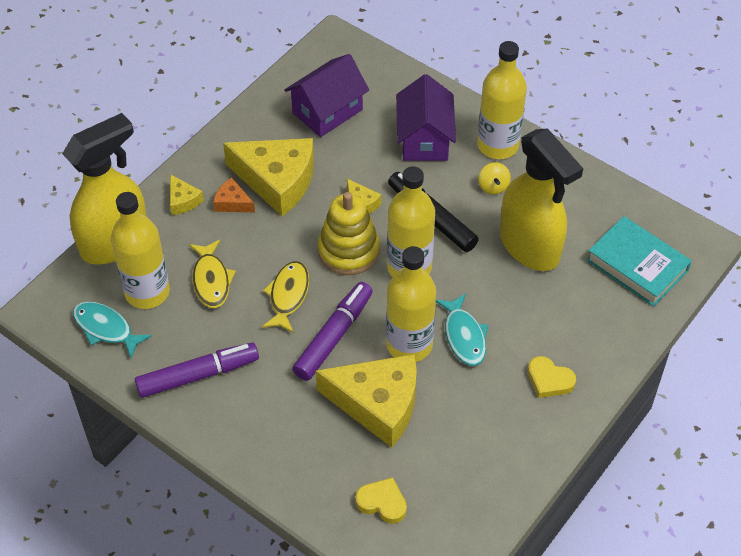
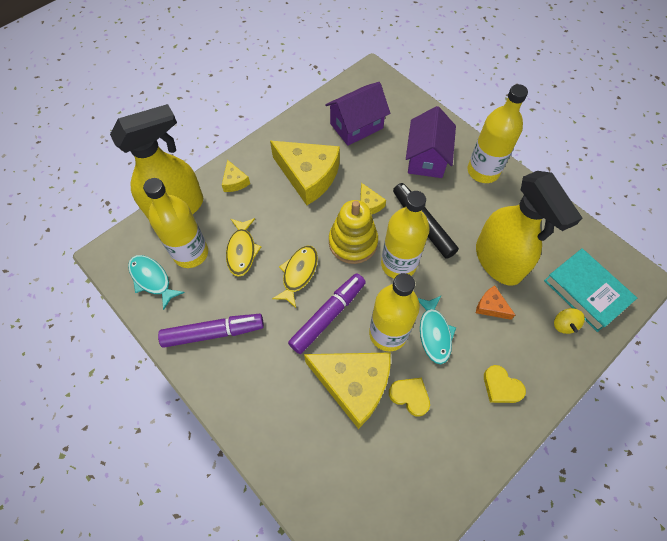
camera: 10 degrees right, 10 degrees up
(232, 202) = (271, 188): orange cheese -> orange cheese (491, 306)
(382, 502) = (341, 483): yellow heart -> yellow heart (410, 396)
(493, 186) = (475, 205): yellow spinning top -> yellow spinning top (563, 324)

